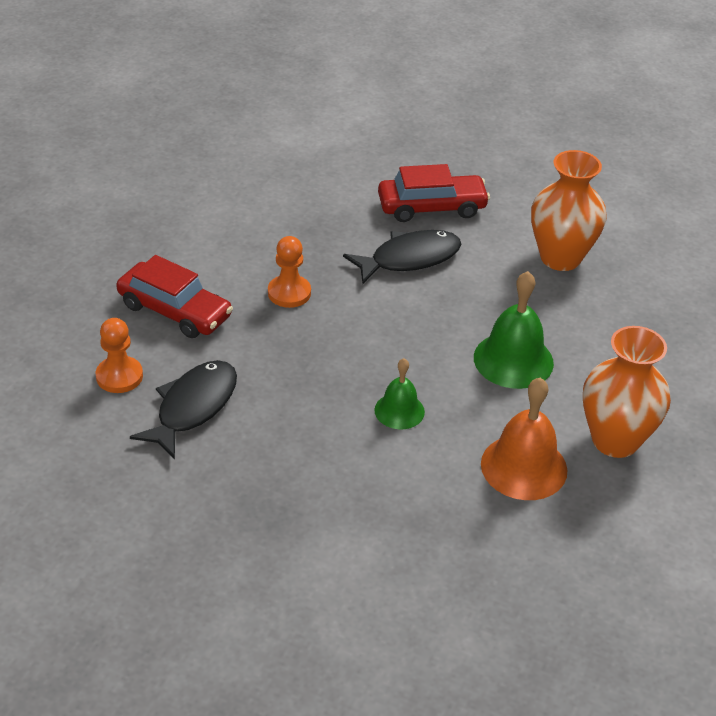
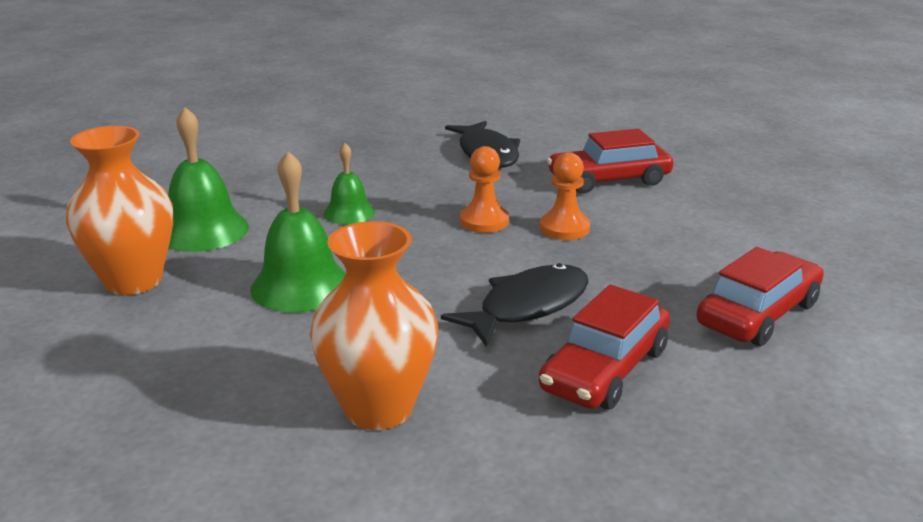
camera: 135 degrees right, 15 degrees down
(119, 376) = (559, 144): orange pawn -> orange pawn (484, 221)
(309, 180) = (758, 314): none -> red car
(409, 259) = (527, 306): black fish -> black fish turned 150 degrees counterclockwise
(524, 467) = (203, 230): orange bell -> green bell

